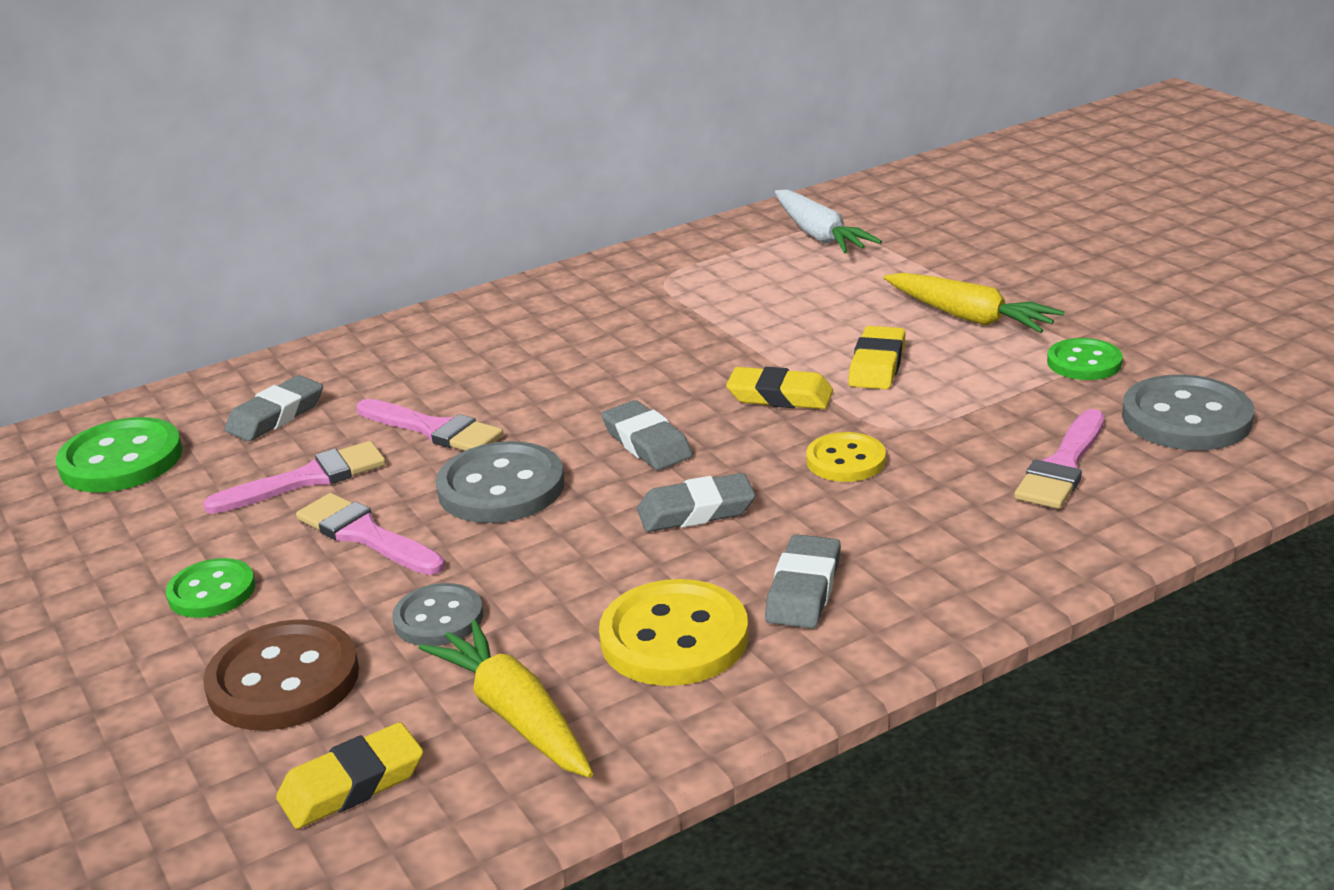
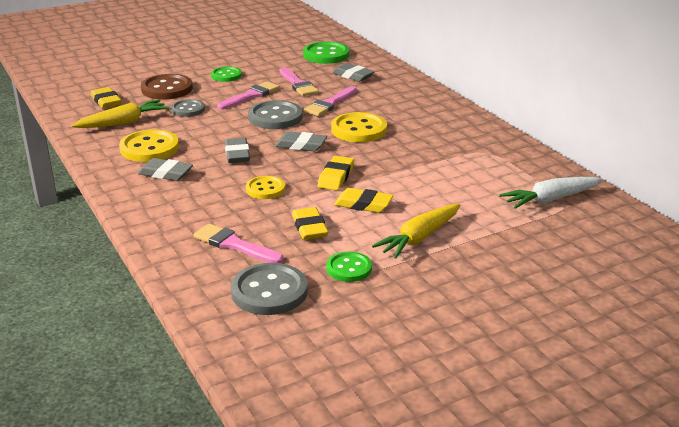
camera: 90 degrees right, 0 degrees up
(571, 389) = (359, 130): none -> yellow button
(647, 443) = (301, 145): grey eraser -> grey eraser turned 45 degrees clockwise
(974, 404) = (309, 228): none -> yellow eraser

